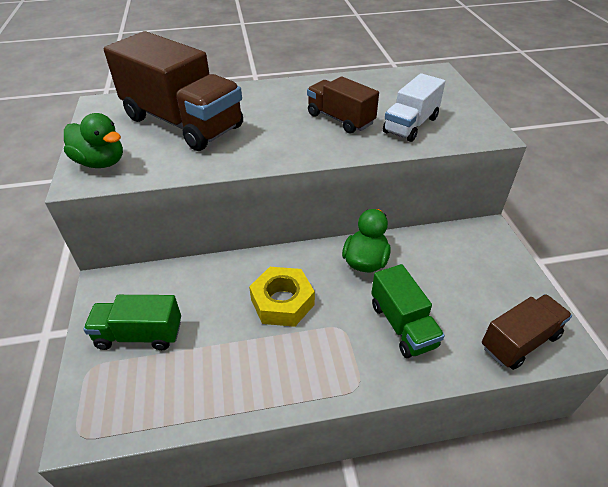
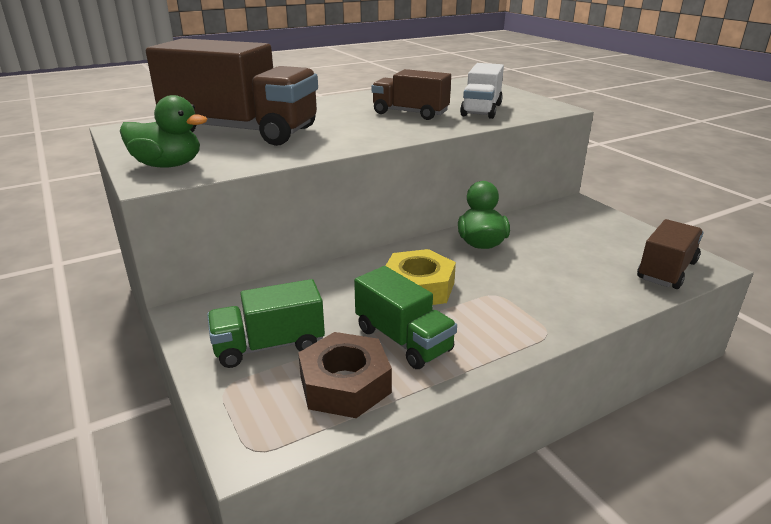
camera: 20 degrees left, 15 degrees down
(170, 392) = (345, 384): none -> brown nut
(402, 325) = (554, 280): green truck -> green truck (403, 340)

